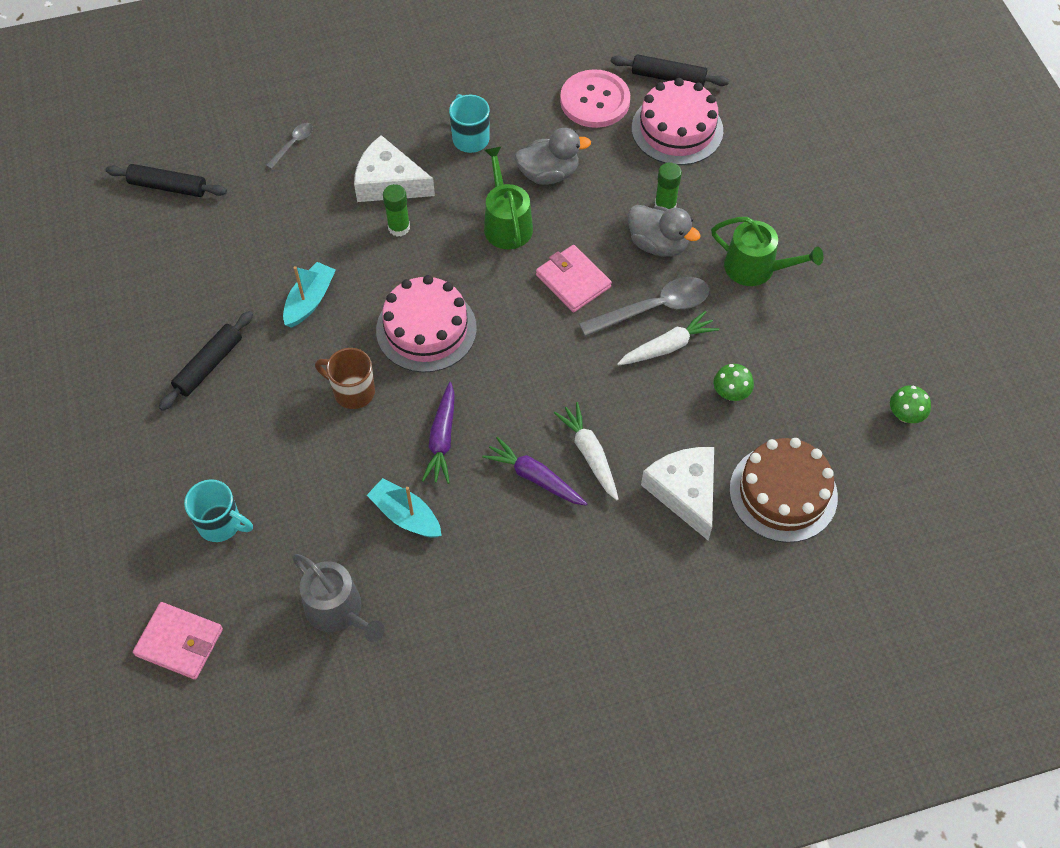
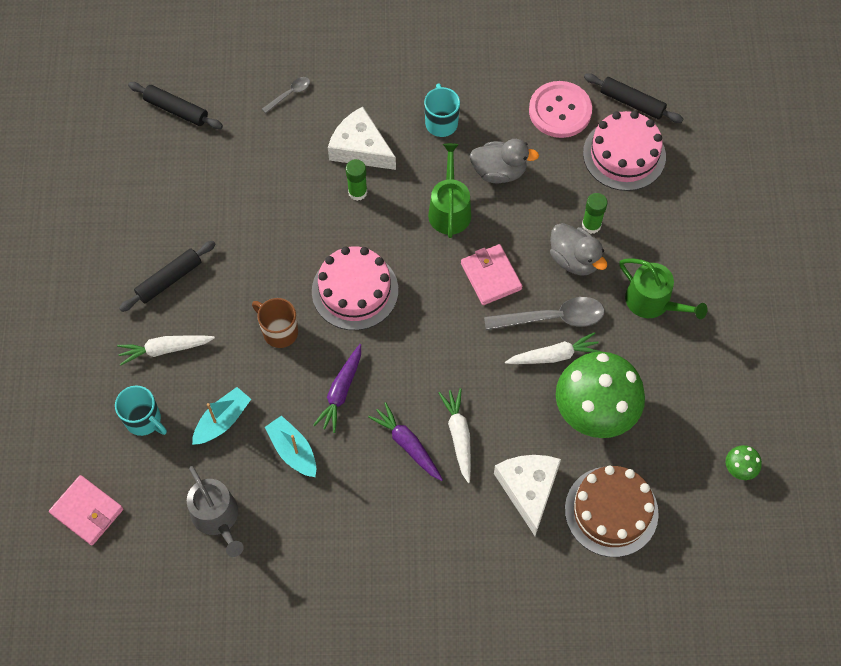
camera: 15 degrees right, 5 degrees up
(225, 441) = (165, 349): none -> white carrot
(309, 301) = (266, 241): turquoise boat -> turquoise boat (222, 421)
(731, 393) = (595, 411): green mushroom -> green mushroom, size x2.49

